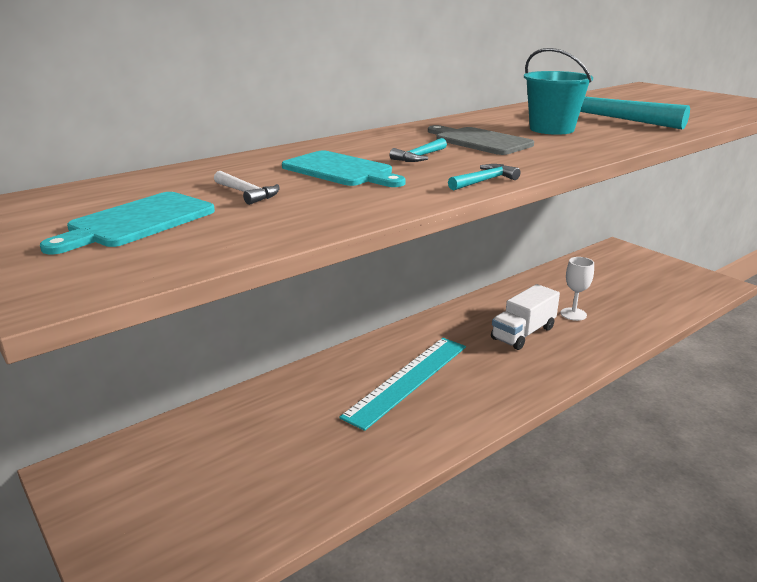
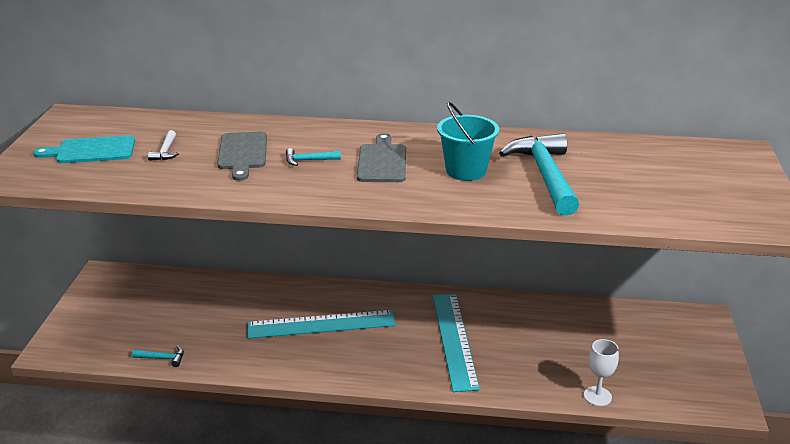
camera: 45 degrees right, 5 degrees up
(341, 170) = (243, 153): turquoise cutting board -> grey cutting board
(484, 181) = (286, 197): turquoise hammer -> turquoise hammer (162, 358)
(523, 333) = (454, 340): white truck -> turquoise ruler
(573, 314) = (524, 349): white goblet -> white goblet (597, 396)

